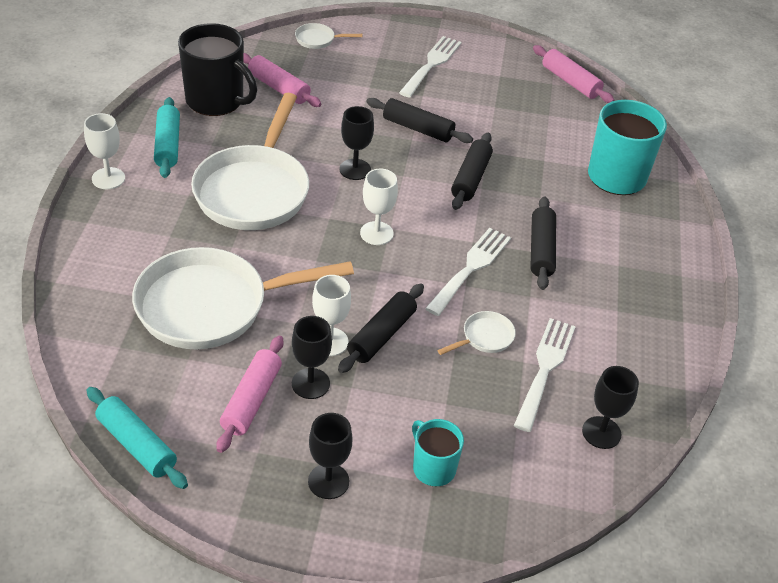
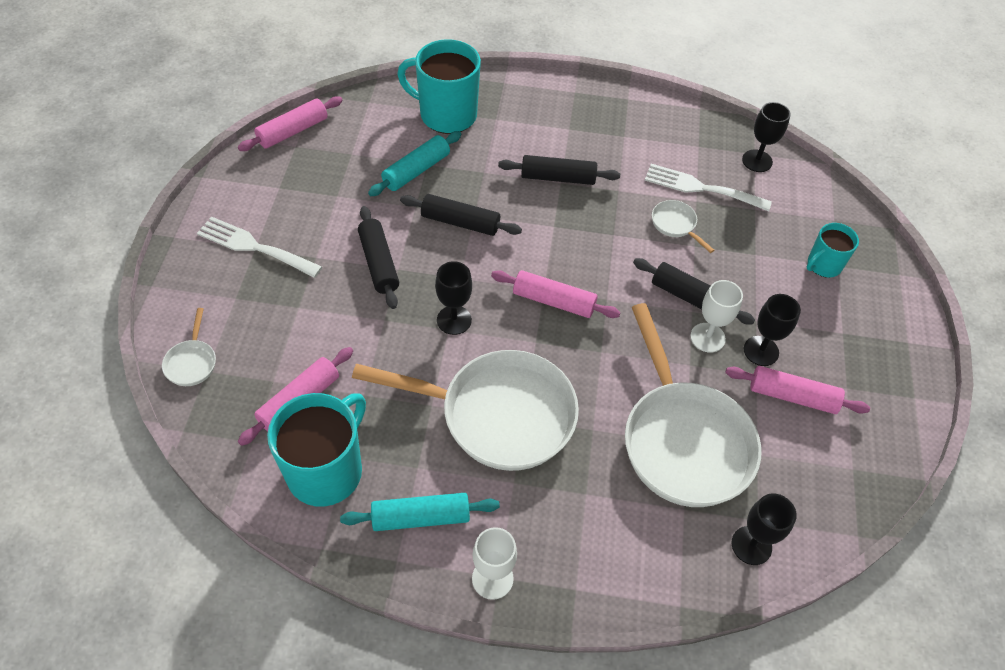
camera: 90 degrees left, 10 degrees up
(137, 444) = (870, 486): turquoise rolling pin -> turquoise rolling pin (416, 171)
(216, 101) = (326, 470): black mug -> turquoise mug
(328, 481) = (859, 335): black goblet -> black goblet (751, 545)
(376, 233) = (553, 301): white goblet -> pink rolling pin
(418, 128) = (379, 263): black rolling pin -> black rolling pin turned 45 degrees counterclockwise
(471, 268) = (590, 229): white fork -> none

